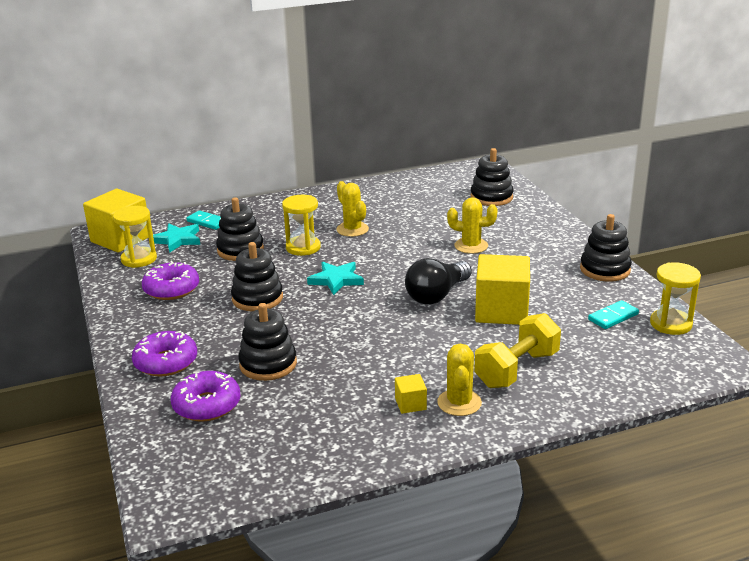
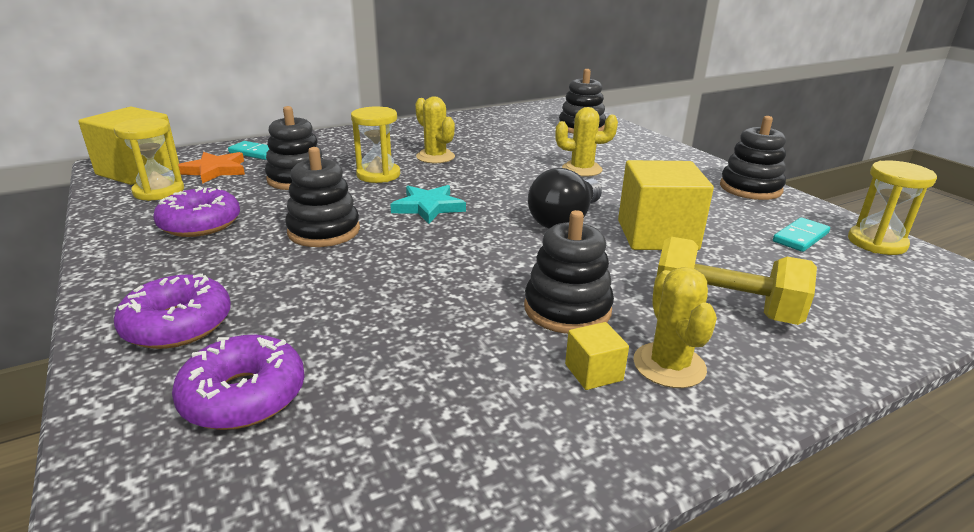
camera: 10 degrees left, 0 degrees up
(177, 240) = (215, 170): turquoise star -> orange star
(268, 364) = (347, 320): black stacking toy -> black stacking toy (567, 309)
(516, 369) = (723, 309): yellow dumbbell -> yellow dumbbell turned 75 degrees clockwise

